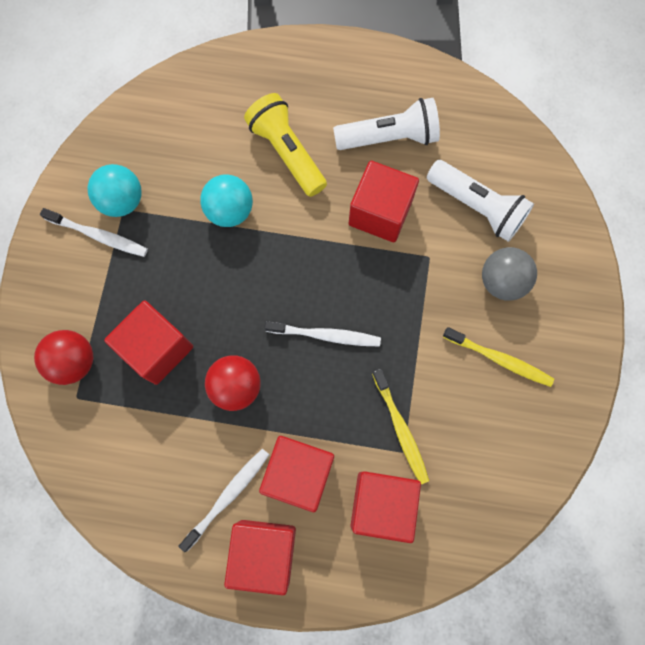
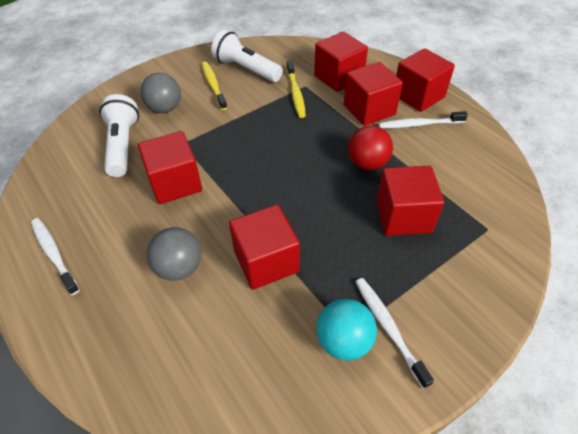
camera: 135 degrees left, 25 degrees down
(74, 362) = (475, 251): red ball -> none
(230, 211) = (266, 261): turquoise ball -> red cube
(287, 152) = (179, 268): yellow flashlight -> grey ball
(325, 335) = (287, 150): white toothbrush -> white toothbrush (54, 254)
(389, 137) = (106, 219): white flashlight -> white flashlight (246, 69)
(400, 428) = (295, 93): yellow toothbrush -> yellow toothbrush turned 150 degrees clockwise

